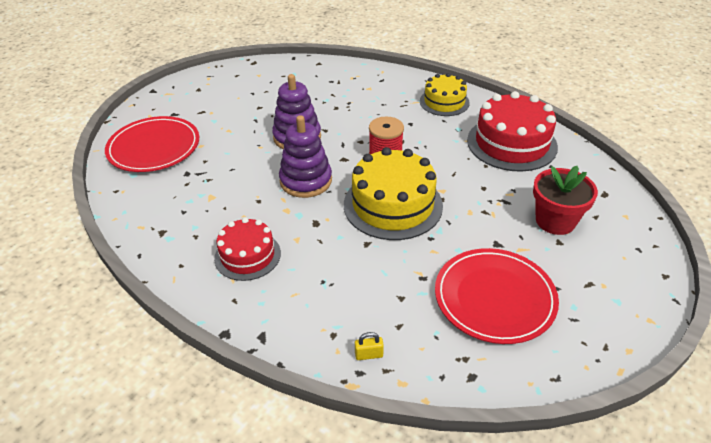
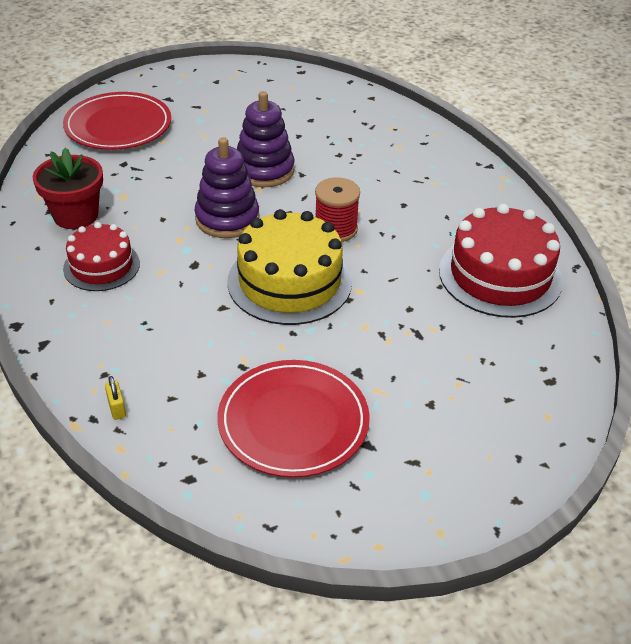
camera: 30 degrees right, 0 degrees up
(369, 355) = (117, 408): yellow padlock -> yellow padlock turned 45 degrees clockwise
(444, 102) = (471, 196): yellow cake -> none
(555, 221) = (452, 380): red flower pot -> red flower pot (75, 215)

